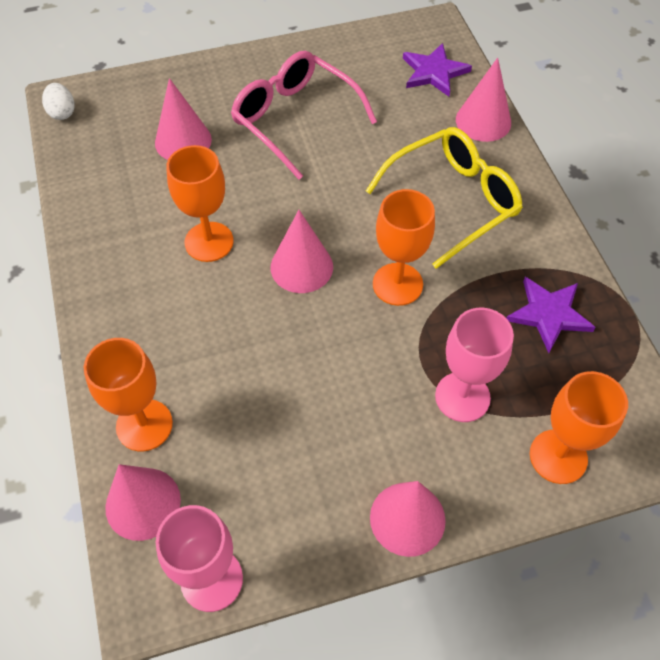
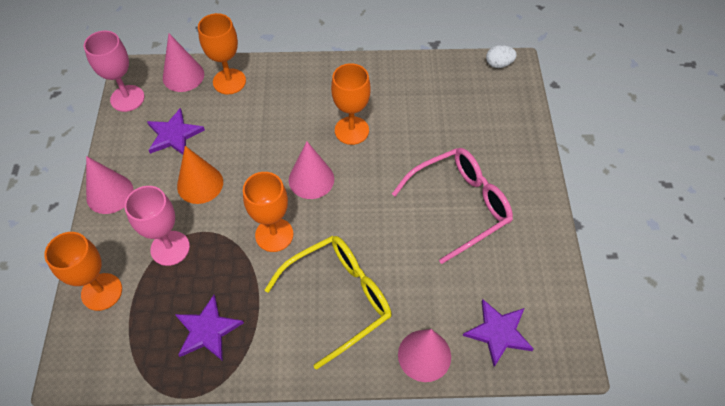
camera: 105 degrees right, 0 degrees up
(183, 141) = (453, 129): pink cone -> none
(272, 468) = (174, 135): none -> purple star
(350, 397) = (200, 184): none -> orange cone
(453, 201) = (339, 298): yellow glasses -> yellow glasses turned 105 degrees counterclockwise

